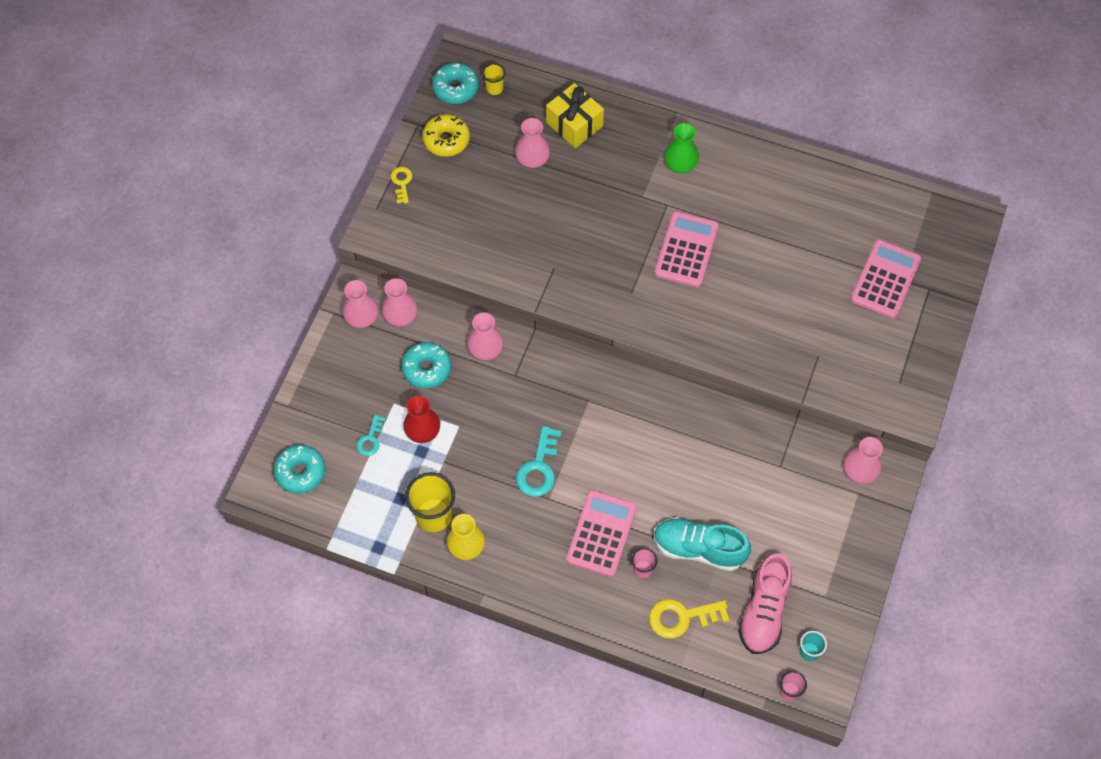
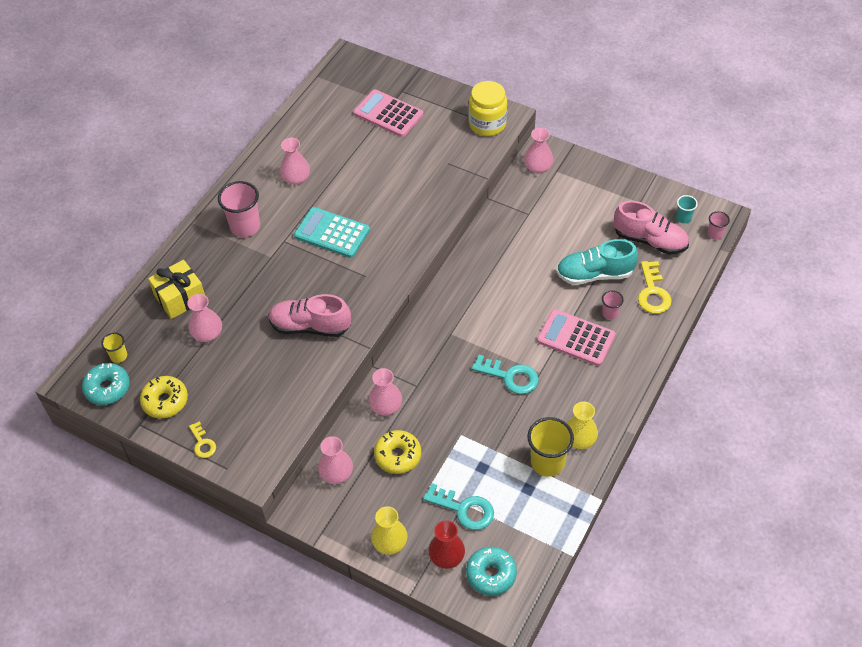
camera: 80 degrees left, 10 degrees down
(328, 375) = (390, 542): none -> yellow vase
(361, 317) = (331, 507): pink vase -> pink vase (296, 178)
(370, 439) = (464, 509): turquoise key -> turquoise key, size x1.69
(402, 182) = (202, 443): yellow key -> yellow key turned 120 degrees counterclockwise
(422, 430) = (461, 464): red vase -> red vase (446, 556)
(426, 369) = (398, 456): turquoise donut -> yellow donut
(555, 251) = (310, 326): none -> pink shoe
(680, 164) = (245, 227): green vase -> pink cup
(686, 250) = (332, 233): pink calculator -> turquoise calculator
(699, 549) = (594, 274): turquoise shoe -> turquoise shoe turned 60 degrees clockwise
(893, 393) = (487, 124): none -> yellow jar

